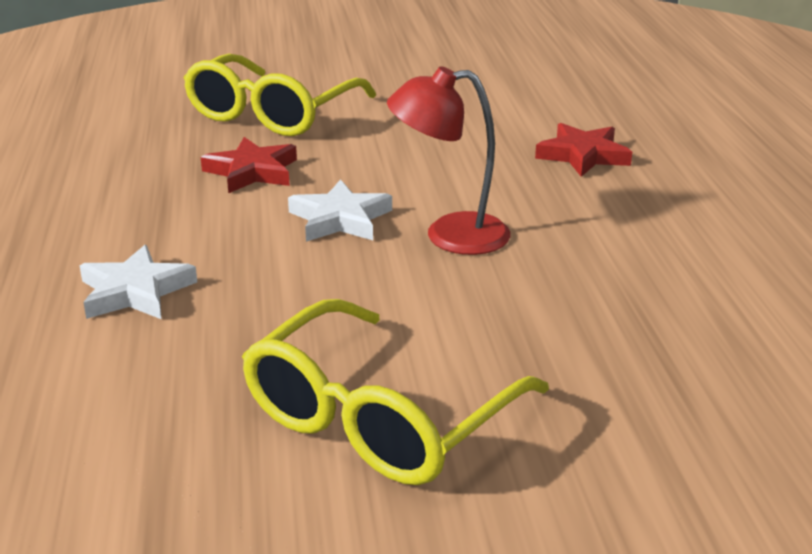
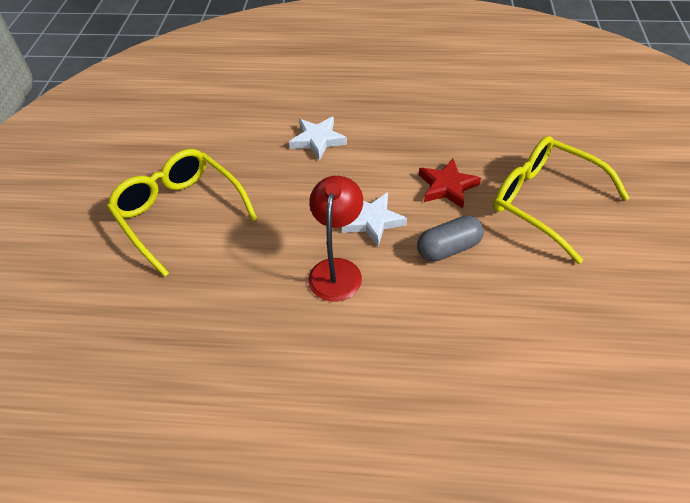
camera: 105 degrees right, 20 degrees up
(376, 165) = (448, 248): none -> grey capsule
(583, 155) = (447, 385): red star -> none

